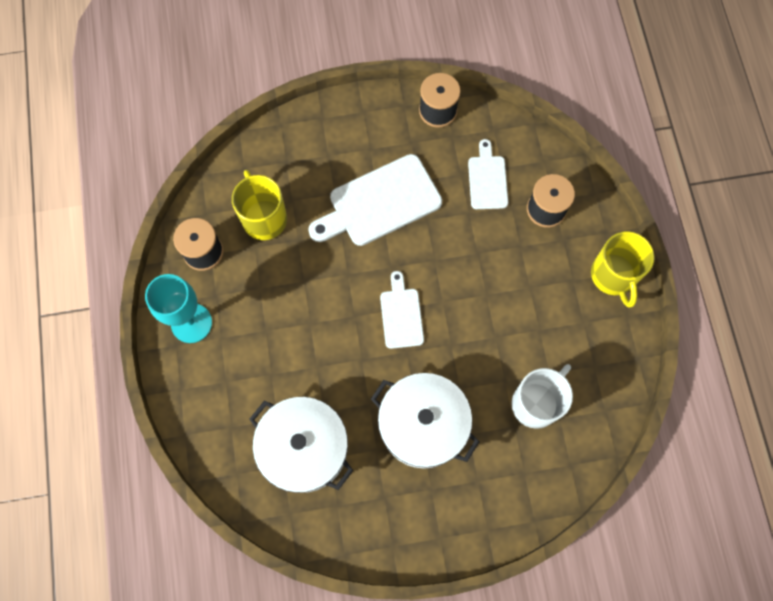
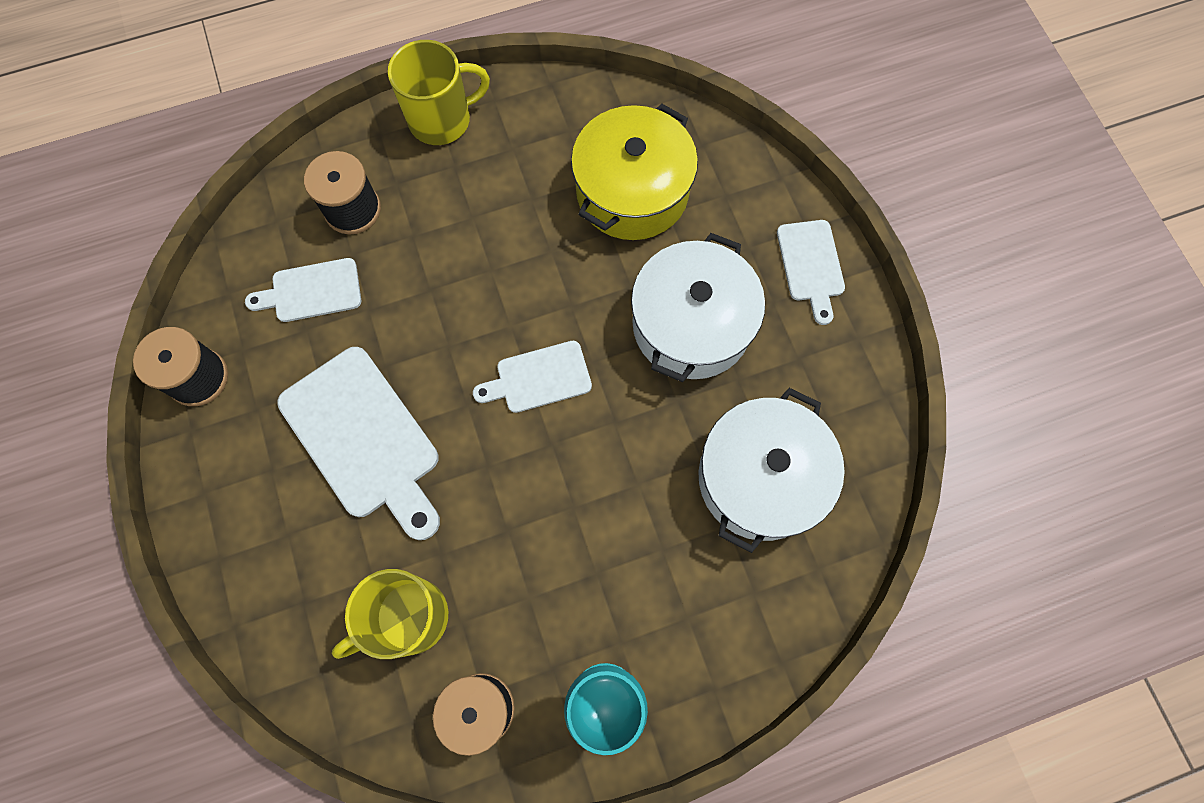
camera: 100 degrees left, 0 degrees up
(456, 525) = (810, 265): none -> white cutting board
(536, 403) = (632, 191): white mug -> yellow pot

